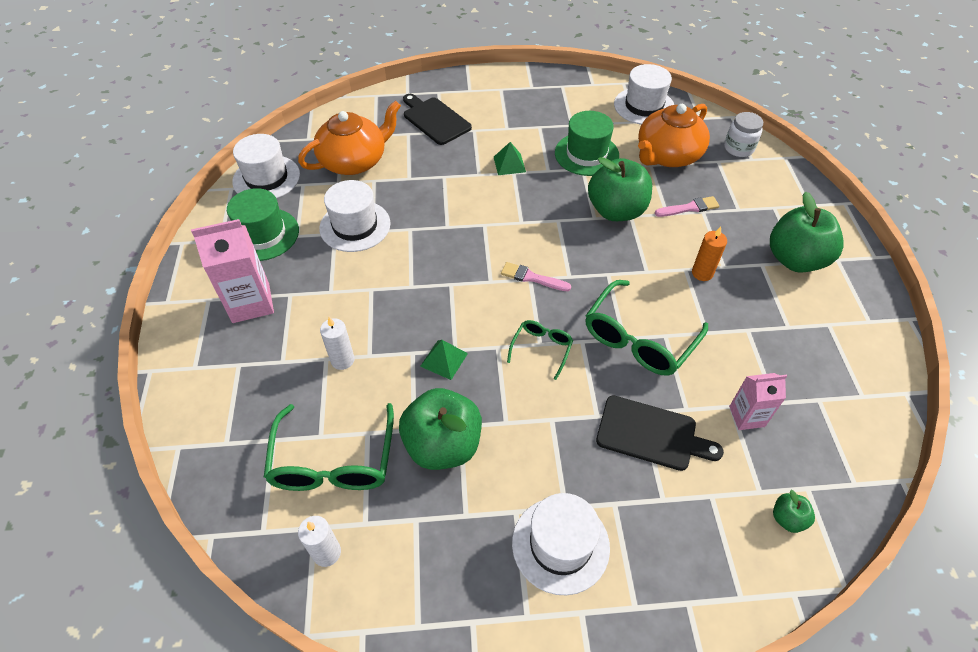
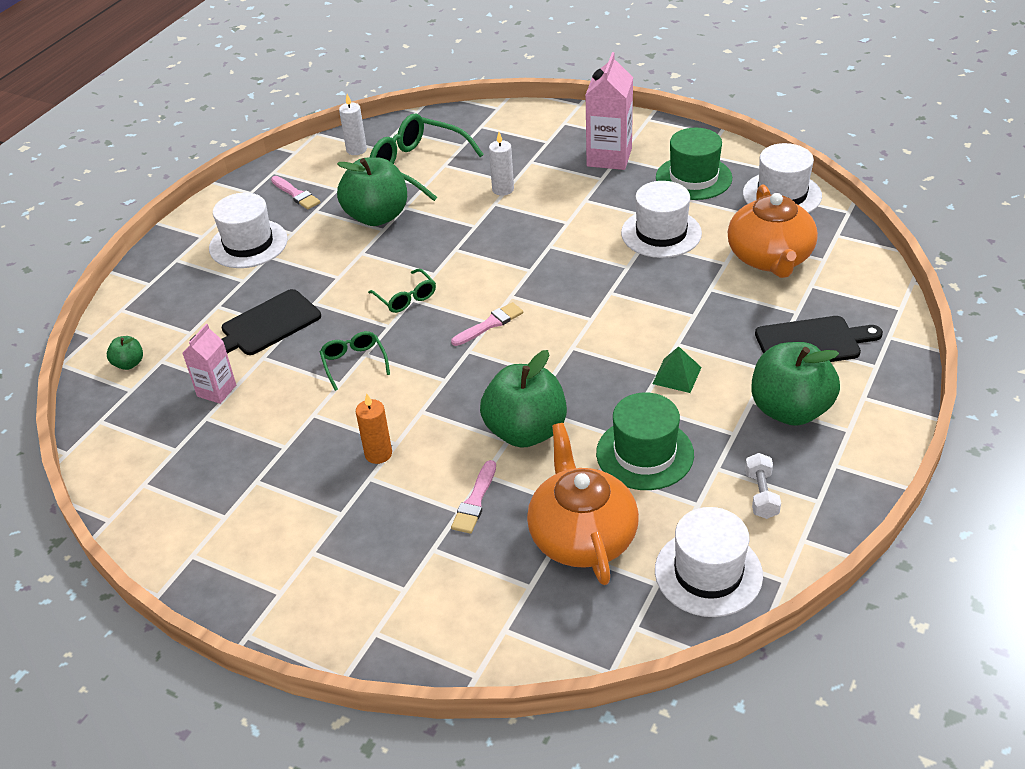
camera: 125 degrees right, 10 degrees down
(444, 360) = (451, 240): green pyramid -> none
(448, 559) = (296, 194): none -> pink brush
(576, 104) = (761, 495): none -> white dumbbell
(638, 339) = (354, 363): green glasses -> green glasses, size x0.53
(738, 148) = (536, 629): white jar -> none
(795, 259) = (318, 550): green apple -> green apple (790, 410)

